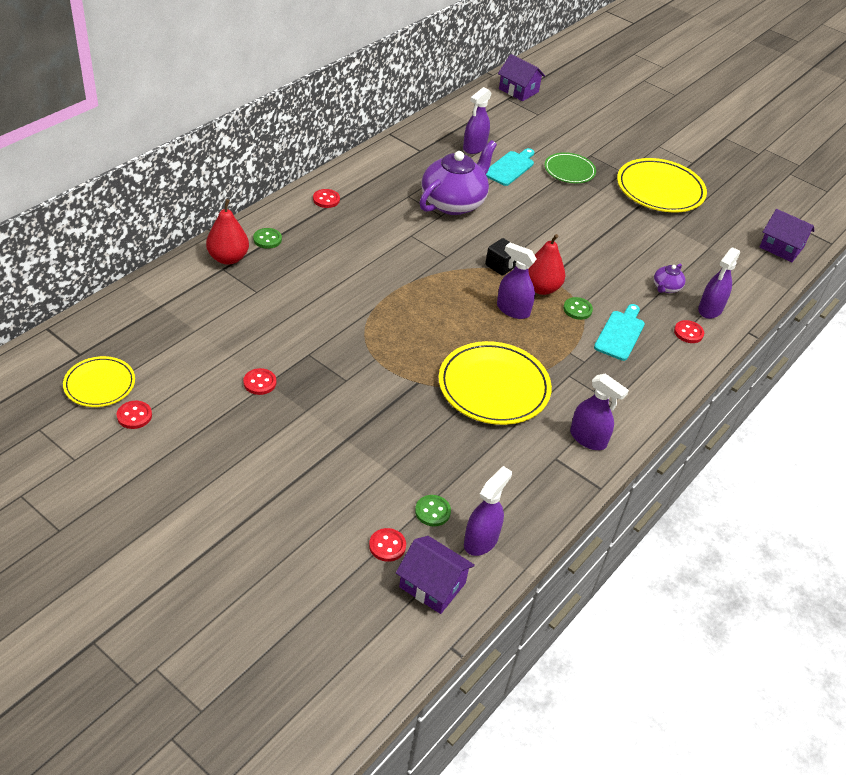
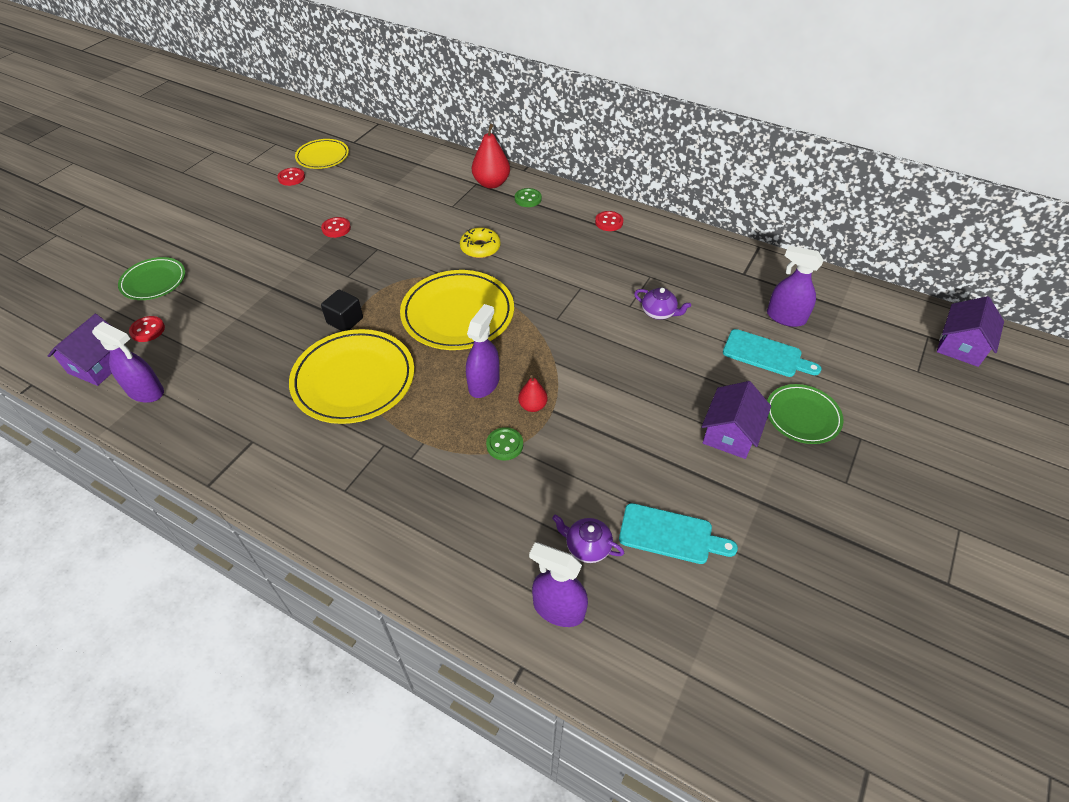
camera: 85 degrees right, 5 degrees up
(301, 546) = (154, 281): none -> green plate
(334, 283) = (480, 248): none -> yellow donut
(432, 511) = (184, 354): green button -> none
(454, 203) = (659, 313): purple teapot -> purple teapot, size x0.44
(500, 266) = (559, 365): black cube -> black cube (345, 320)
(541, 288) = (532, 406): red pear -> red pear, size x0.57
(588, 438) = (282, 469): purple spray bottle -> none
(620, 333) = (471, 493): turquoise cutting board -> turquoise cutting board (670, 535)
(660, 190) = (831, 533): yellow plate -> yellow plate (458, 314)
(688, 333) = (496, 577): red button -> none
(781, 247) = (777, 738): purple house -> purple house (730, 433)

